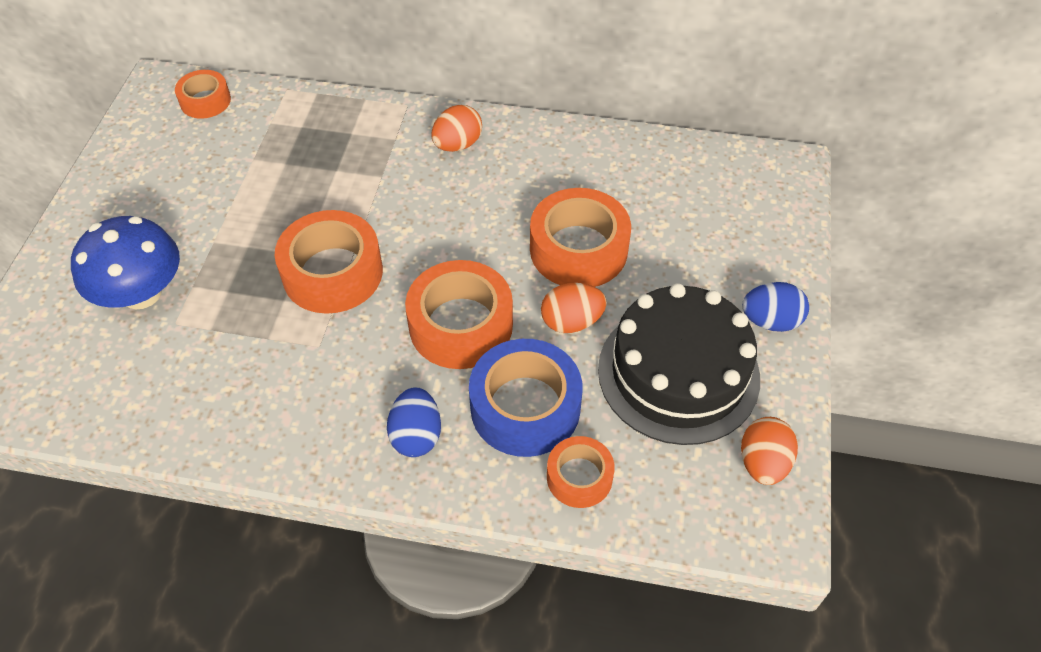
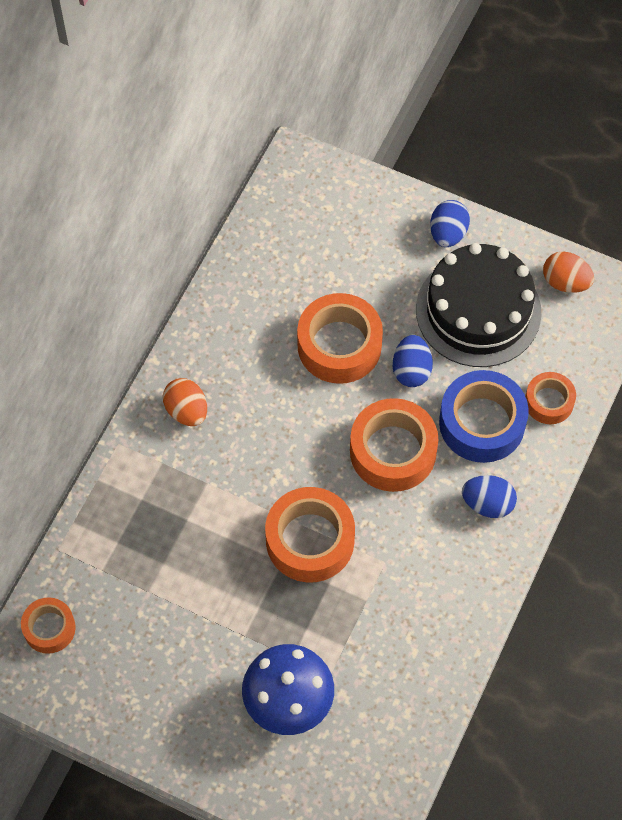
camera: 75 degrees left, 10 degrees up
(571, 322) = (411, 370): orange egg -> blue egg

